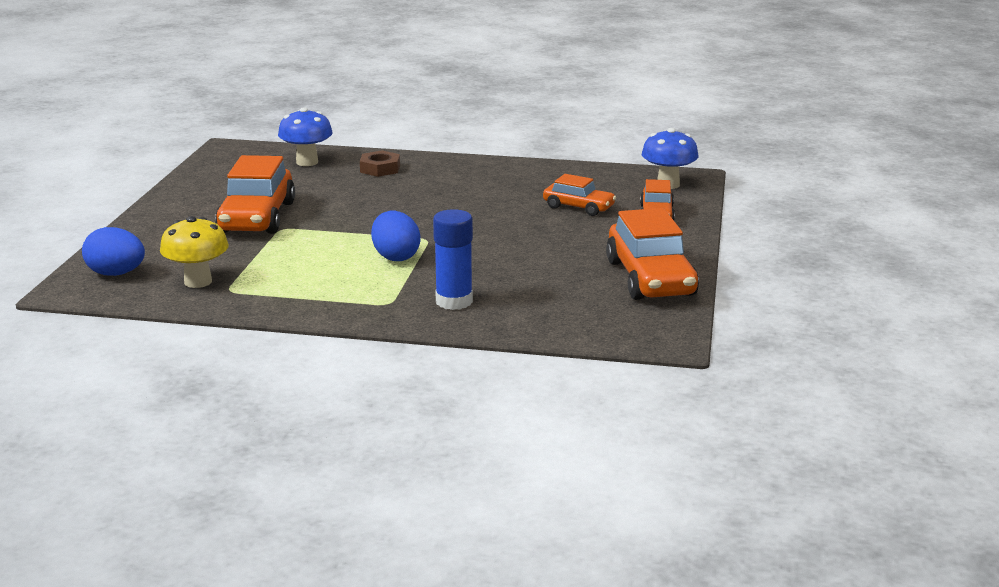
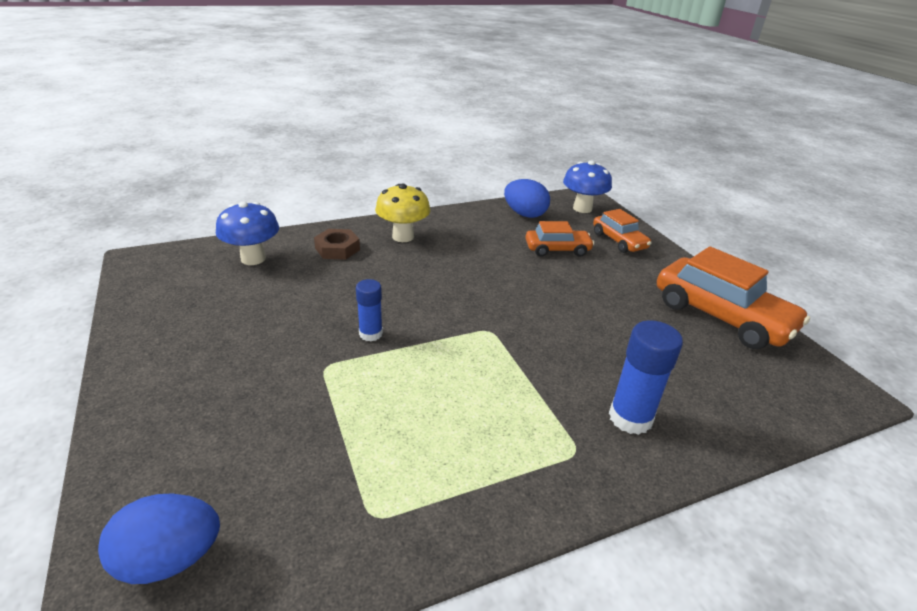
camera: 35 degrees left, 10 degrees up
(198, 282) = (314, 518): yellow mushroom -> yellow mushroom (403, 237)
(257, 217) = (277, 358): orange car -> none
(335, 220) = (370, 334): none -> blue glue stick
(395, 257) = (493, 369): blue egg -> blue egg (524, 214)

